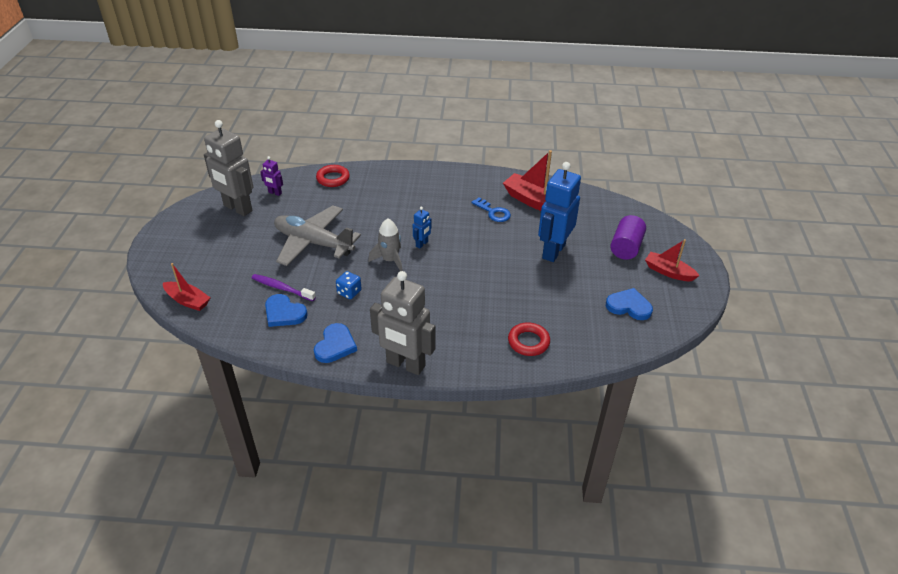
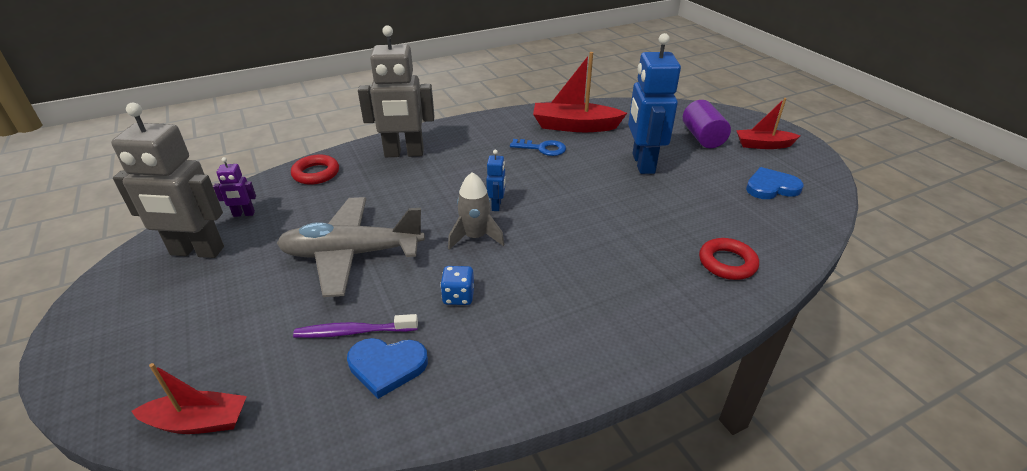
camera: 30 degrees left, 5 degrees down
(335, 345) = (506, 378): blue heart -> none
(405, 364) = (624, 358): grey robot -> grey robot (404, 153)

